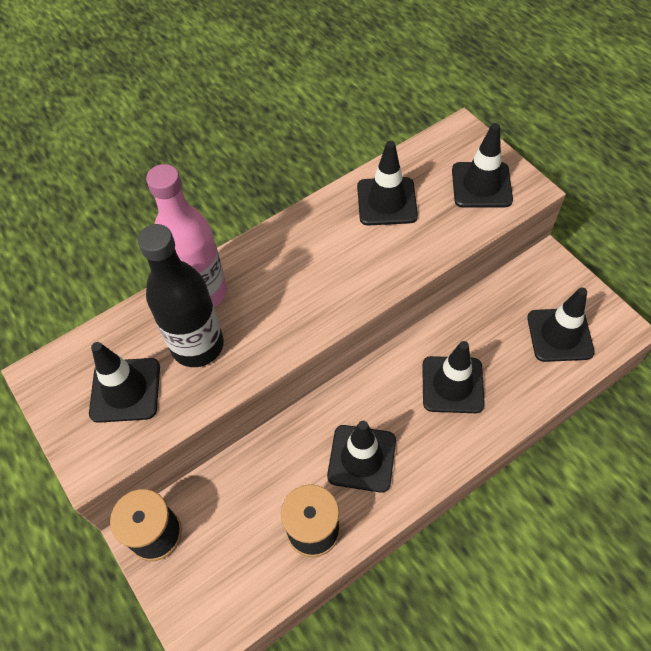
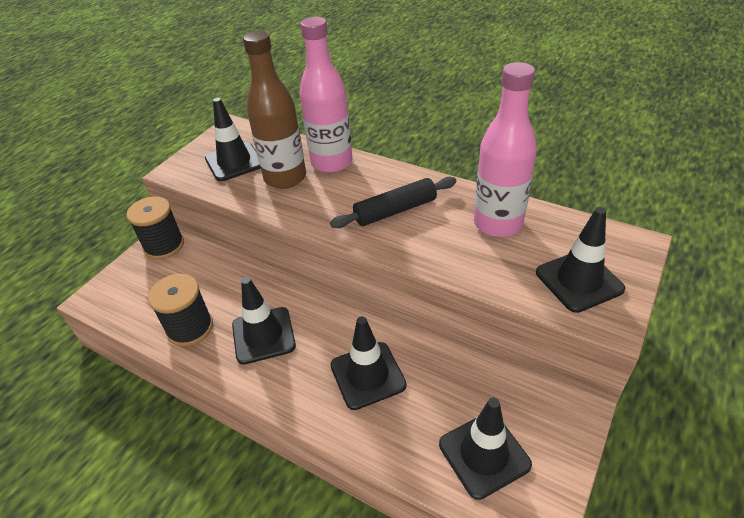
camera: 65 degrees right, 15 degrees down
(197, 345) = (285, 178): black bottle -> brown bottle
(320, 268) = (395, 210): none -> black rolling pin
(387, 201) = (497, 223): black traffic cone -> pink bottle

